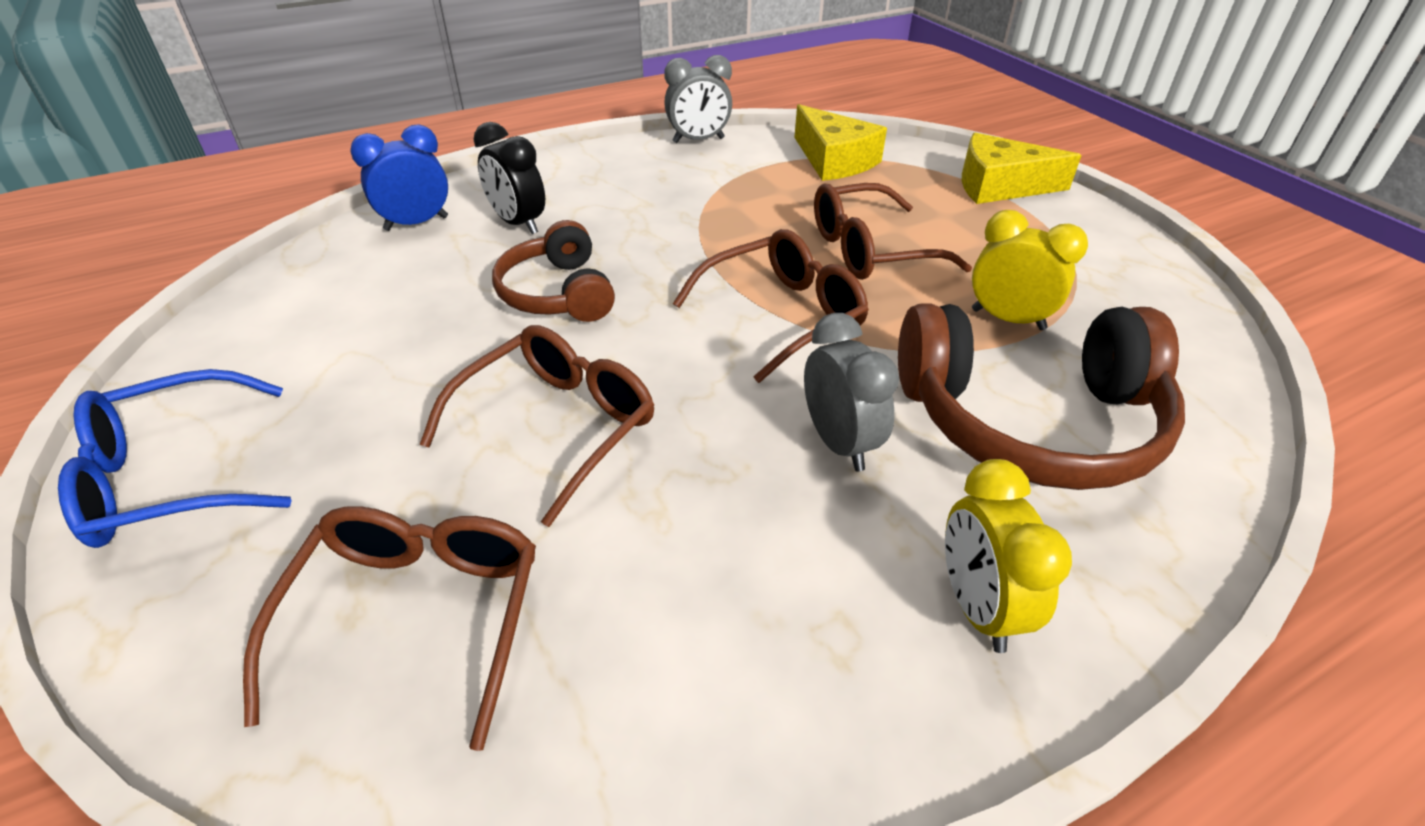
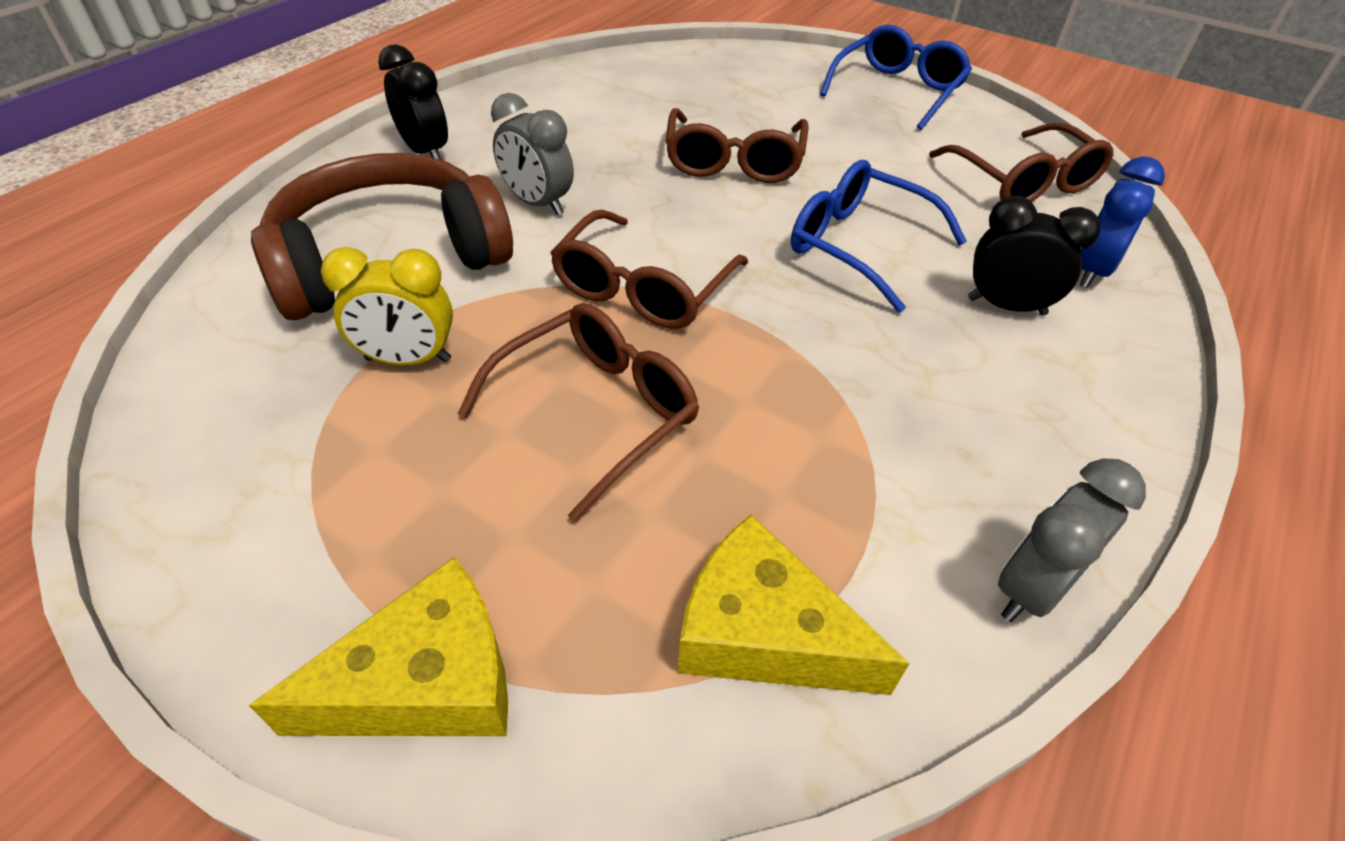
camera: 150 degrees right, 5 degrees up
(417, 616) = (704, 85): brown glasses -> brown glasses (1023, 182)
(557, 293) = (858, 245): brown headphones -> blue glasses
(977, 607) = (425, 152): yellow clock -> black clock

